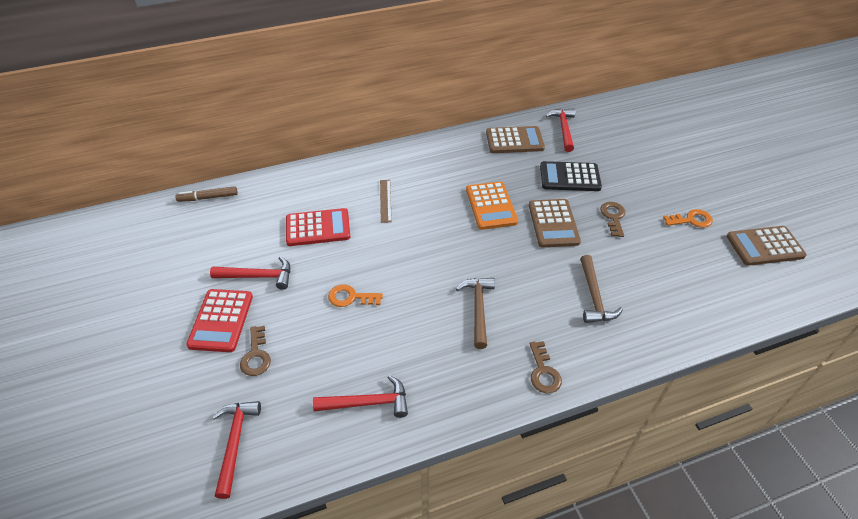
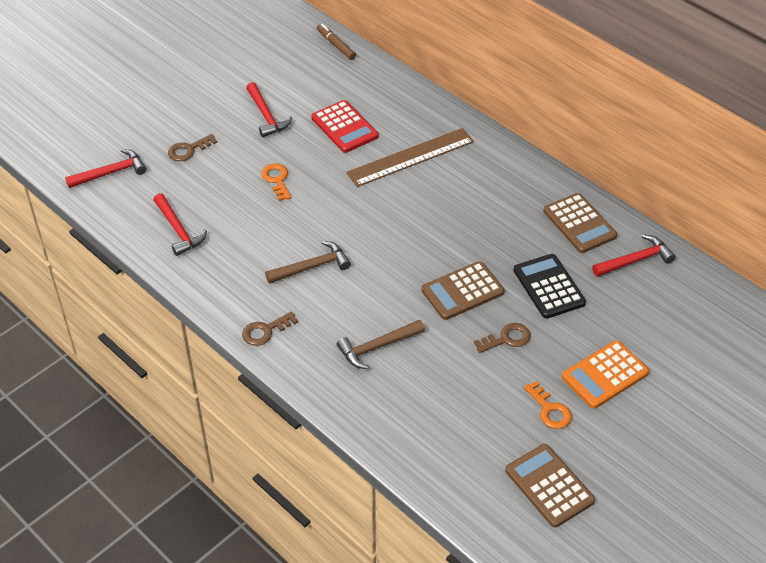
camera: 65 degrees right, 0 degrees up
(221, 320) = (210, 116): red calculator -> none
(385, 200) = (410, 157): brown ruler -> brown ruler, size x2.02
(491, 206) = (456, 235): orange calculator -> orange calculator (605, 375)

